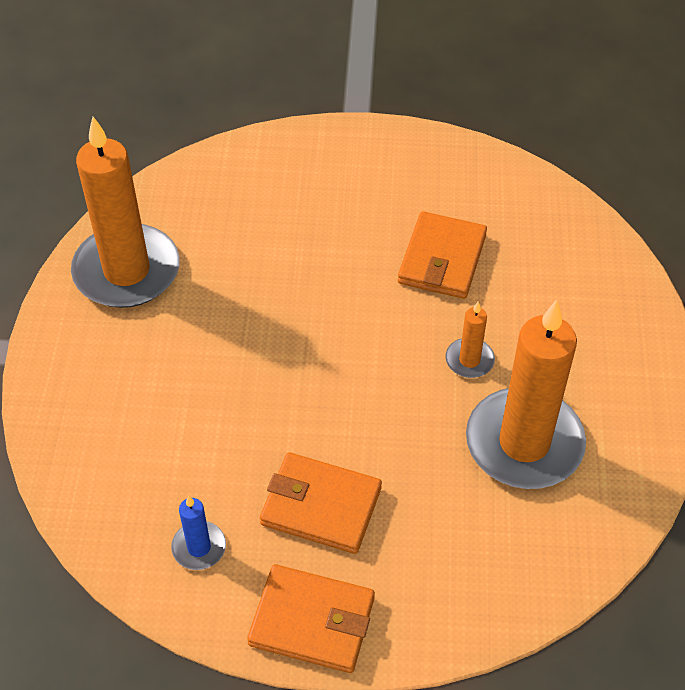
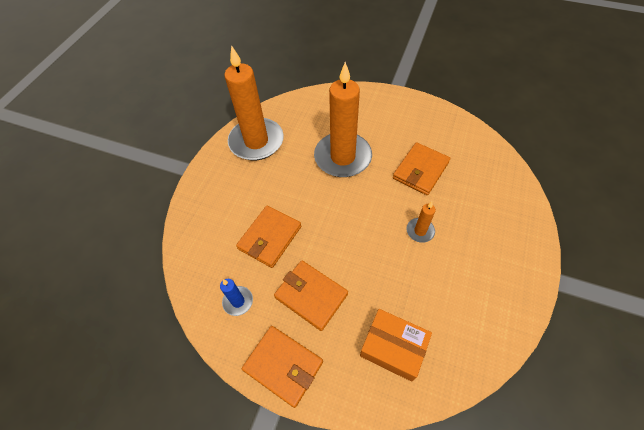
camera: 20 degrees right, 5 degrees up
(216, 432) = (270, 237): none -> orange wallet
(477, 547) = (393, 347): none -> orange box
(524, 443) = (439, 289): orange candle -> orange candle (342, 157)

